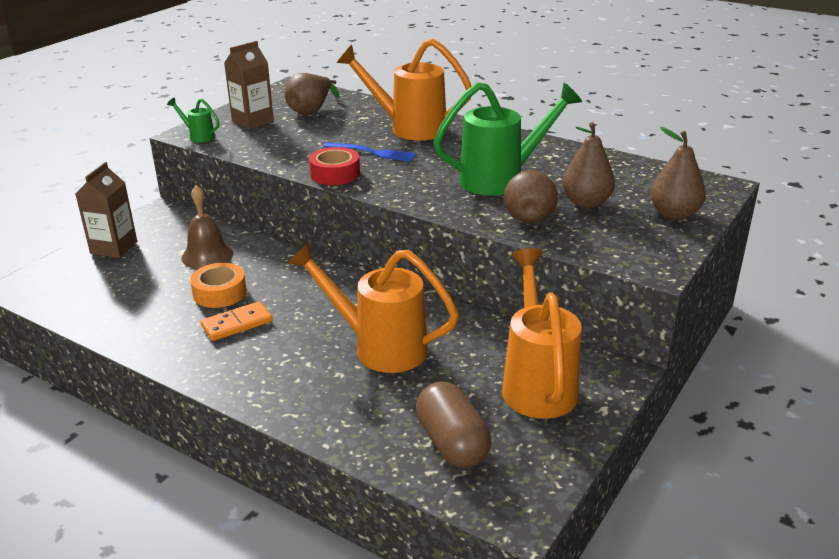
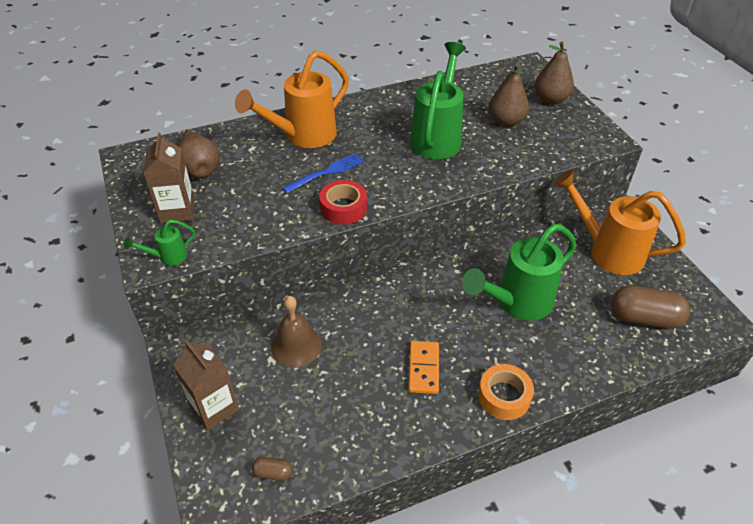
camera: 55 degrees left, 15 degrees up
(68, 295) = (273, 473): none -> brown capsule
(220, 293) = (367, 361): orange tape -> orange tape (504, 396)
(379, 347) = (516, 303): orange watering can -> green watering can
(529, 215) = (501, 151): brown pear -> none

